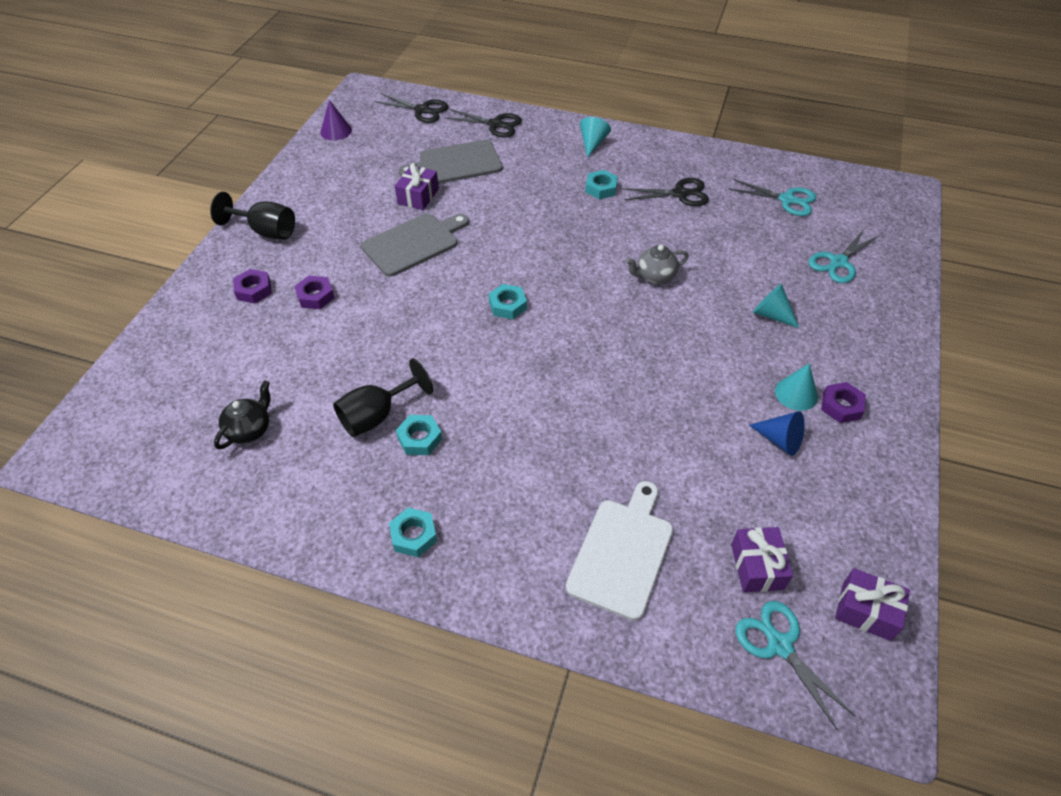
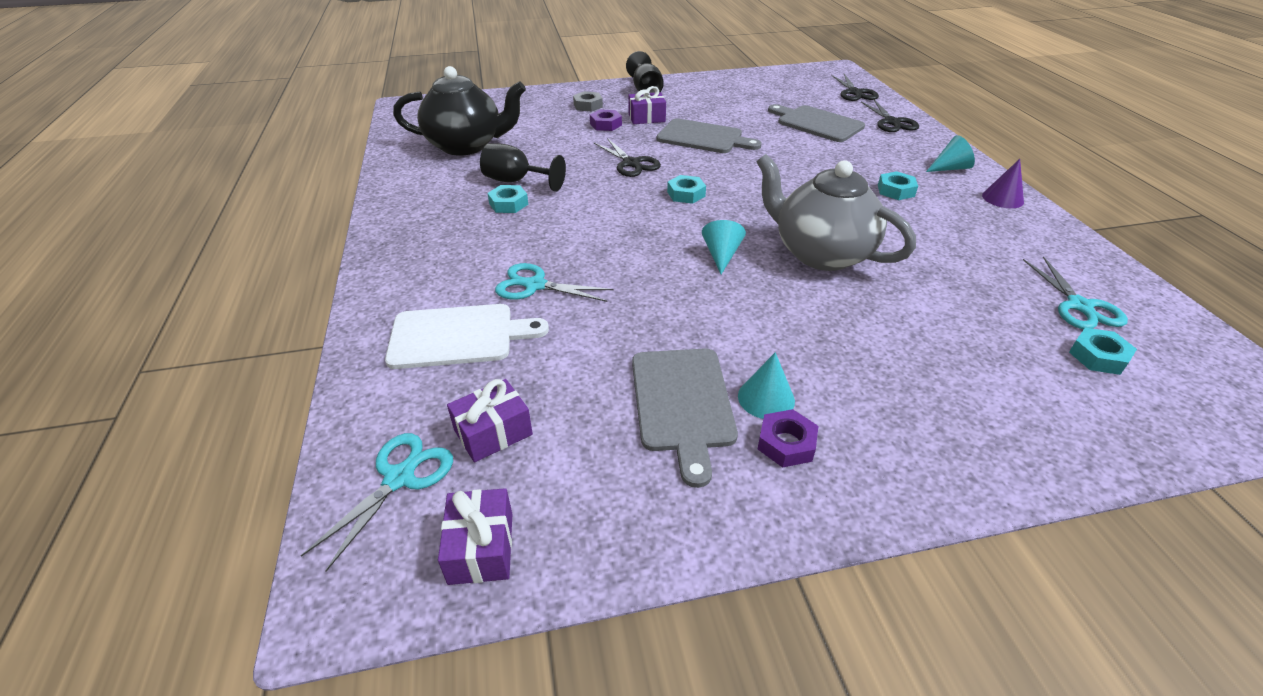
camera: 60 degrees right, 10 degrees down
(250, 430) = (466, 146): black teapot -> black teapot, size x2.14
(254, 290) = (588, 106): purple nut -> grey nut
(336, 131) = (777, 76): purple cone -> purple cone (1002, 198)
(413, 535) = (415, 231): turquoise nut -> turquoise nut (1098, 356)
(418, 196) = (756, 122): purple gift -> purple gift (646, 118)
(655, 276) = (821, 253): grey teapot -> grey teapot, size x2.14
(680, 194) = (963, 233): black scissors -> black scissors (631, 163)
(771, 314) = (868, 345): turquoise cone -> turquoise cone (721, 255)
(780, 440) = (682, 403): blue cone -> grey cutting board
(838, 262) = (1036, 378): turquoise scissors -> turquoise scissors (535, 285)

